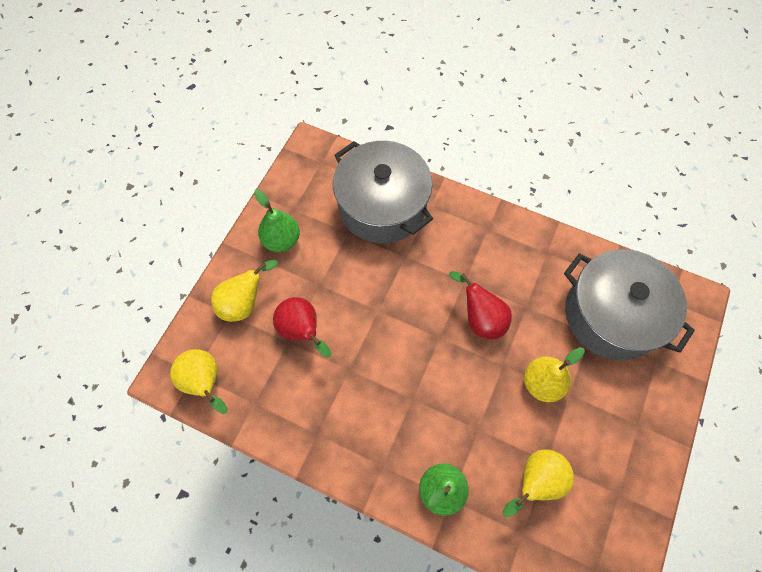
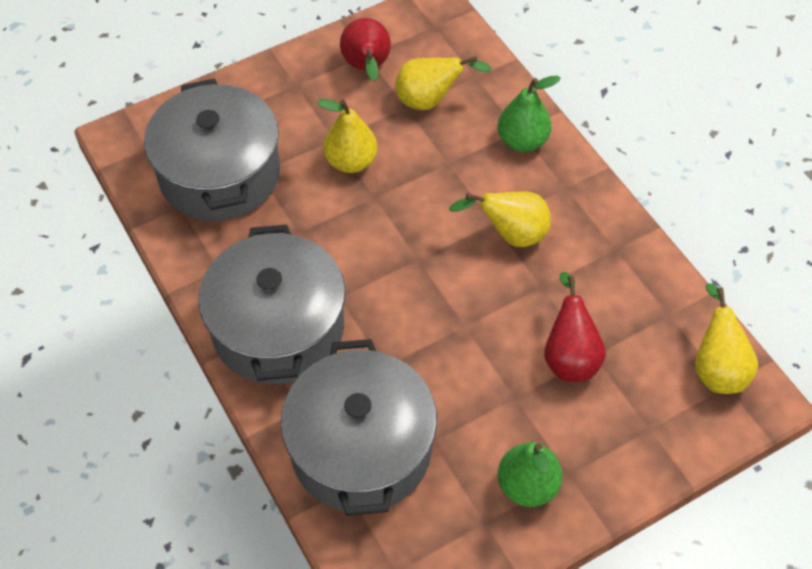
camera: 145 degrees left, 10 degrees down
(244, 303) = (623, 431): yellow pear -> yellow pear (510, 235)
(480, 319) = (358, 250): red pear -> red pear (367, 68)
(481, 240) = (278, 328): none -> grey pot

